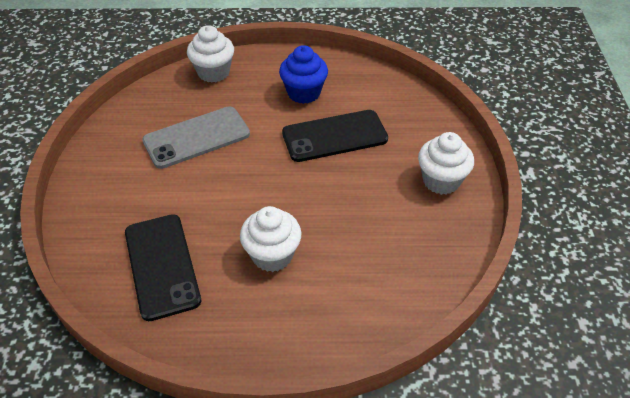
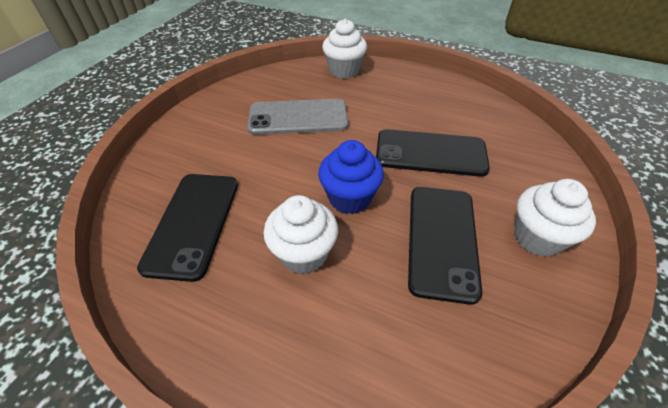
camera: 25 degrees right, 0 degrees up
(304, 93) = (417, 106): blue cupcake -> blue cupcake (350, 198)
(373, 207) = (442, 240): none -> black phone

